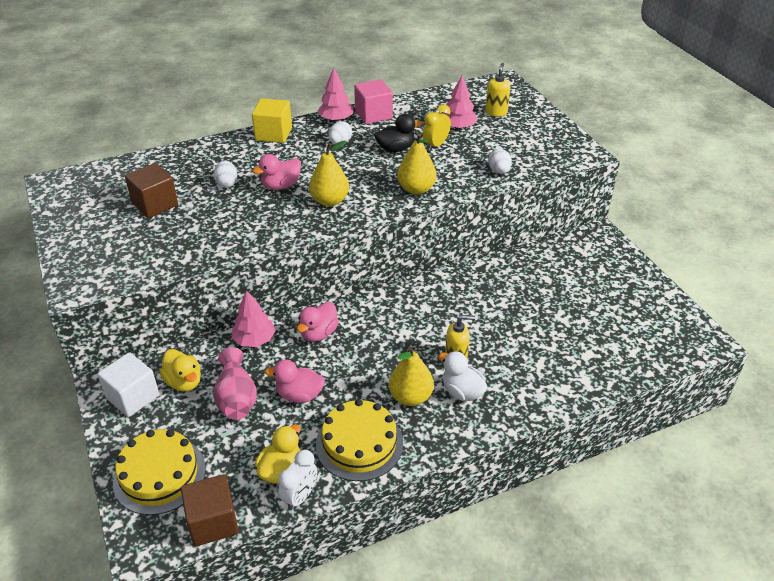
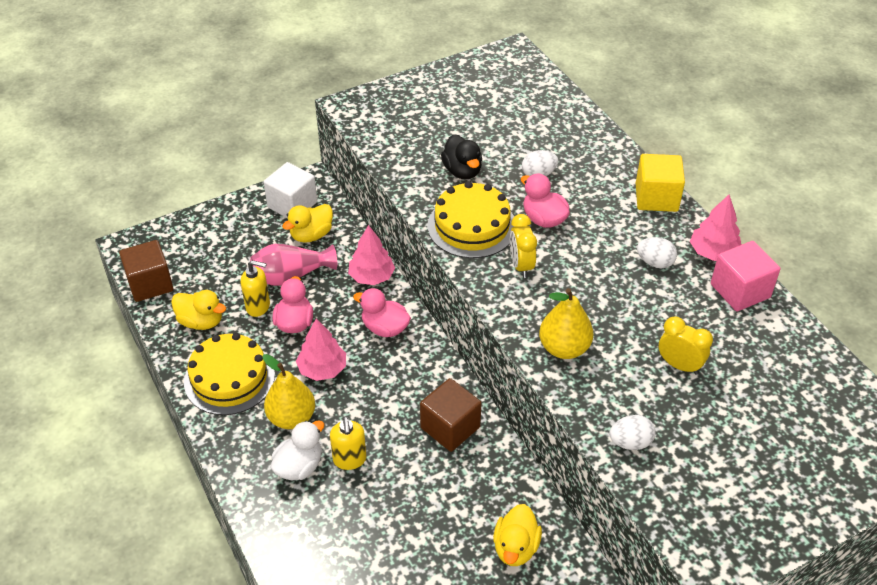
camera: 85 degrees right, 5 degrees up
(155, 204) = (488, 128): brown cube -> brown cube (450, 427)
(159, 475) = (203, 240): yellow cake -> yellow cake (472, 226)
(300, 496) = (170, 339): white clock -> none
(329, 201) = (521, 266): yellow pear -> yellow clock
(395, 149) = (656, 321): black duck -> black duck (462, 171)
(458, 127) = (740, 391): pink tree -> pink tree (322, 369)
(496, 112) = (804, 441): yellow soap dispenser -> yellow soap dispenser (258, 306)
(531, 276) = (515, 548): none -> yellow duck

